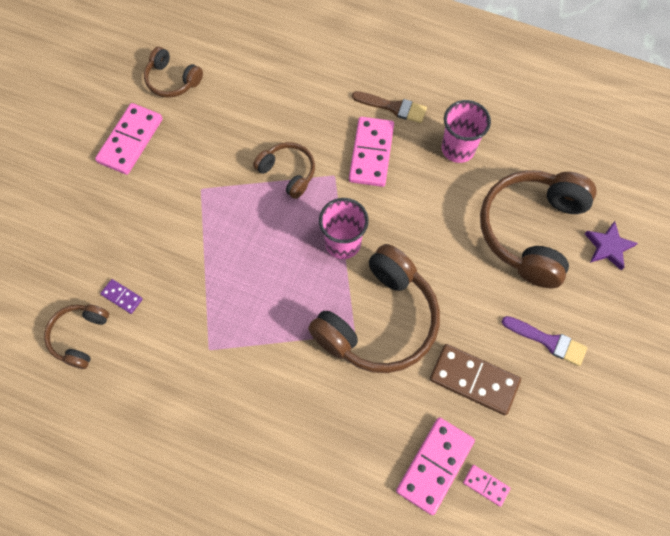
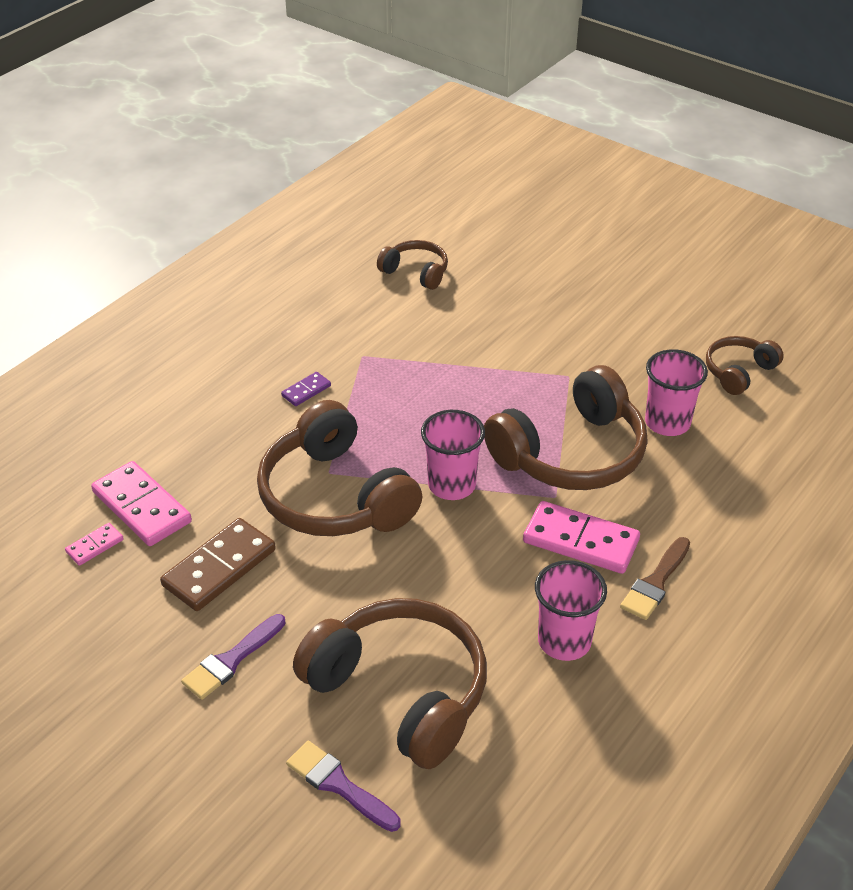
camera: 105 degrees right, 25 degrees down
(122, 297) = (449, 303): purple domino -> purple domino (306, 391)
(130, 140) = (652, 328): pink domino -> none
(239, 118) = (667, 422): none -> pink cup
(288, 173) = (571, 453): brown headphones -> brown headphones, size x1.94
(608, 247) = (338, 785): purple star -> purple brush

